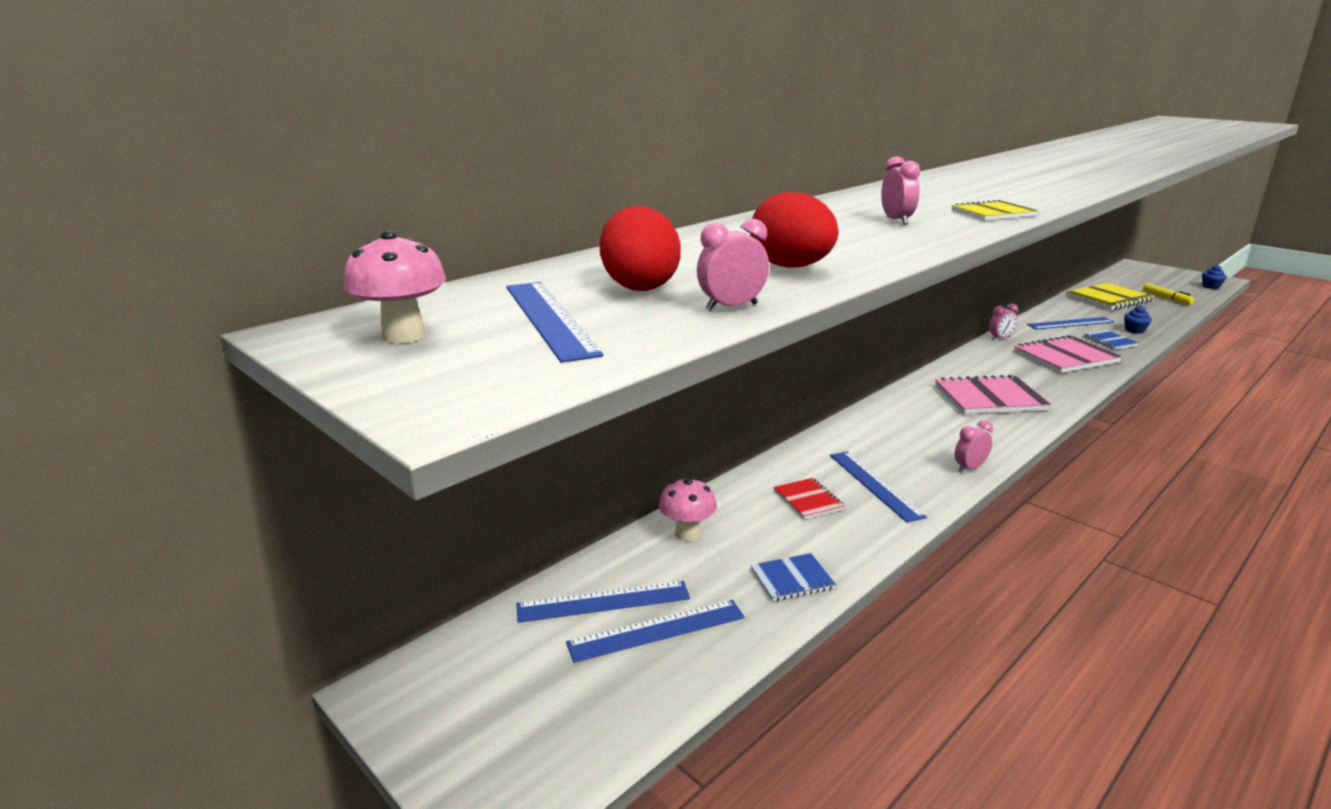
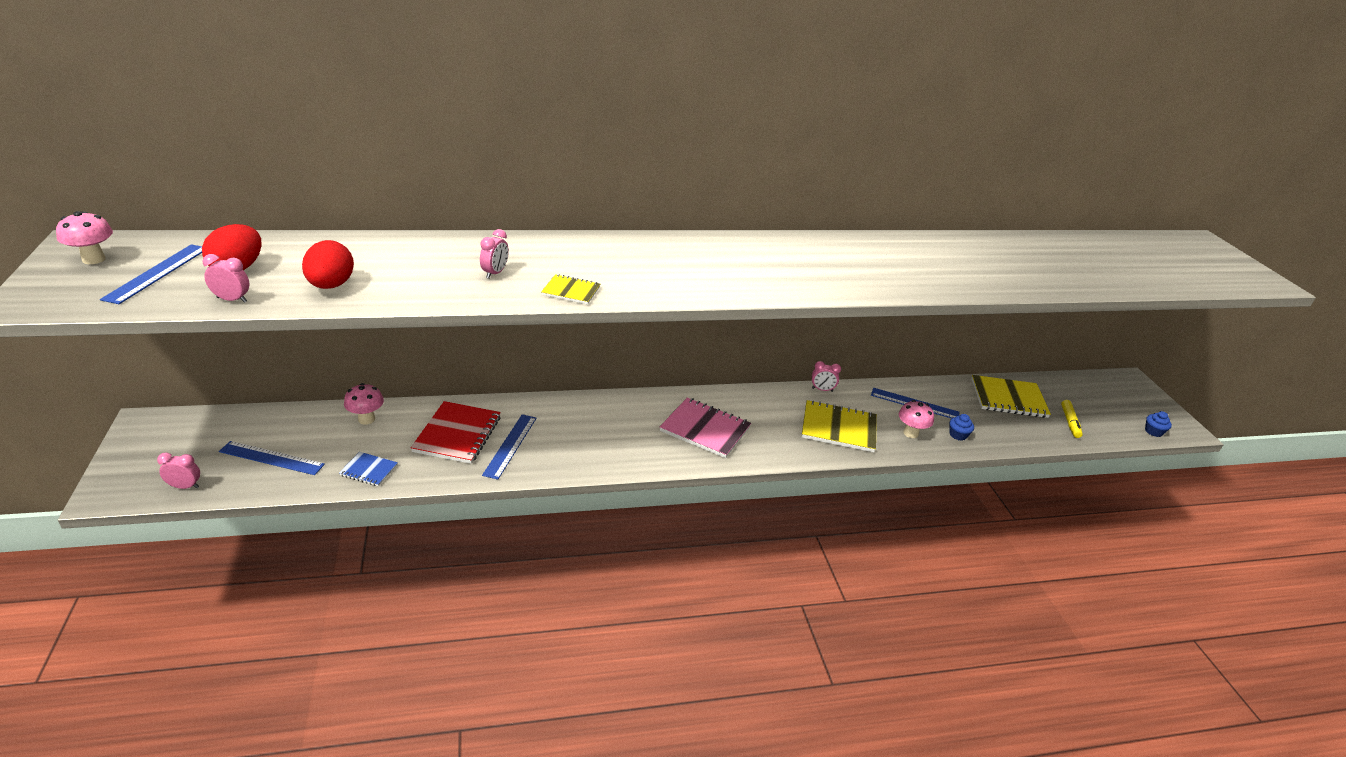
camera: 30 degrees right, 10 degrees up
(603, 601) = (274, 431): blue ruler -> none
(808, 500) = (457, 434): red notebook -> red notebook, size x1.90
(969, 468) = (585, 466): pink clock -> pink clock (185, 486)
(1065, 357) = (838, 428): pink notebook -> yellow notebook
(1109, 341) = (910, 433): blue notebook -> pink mushroom

